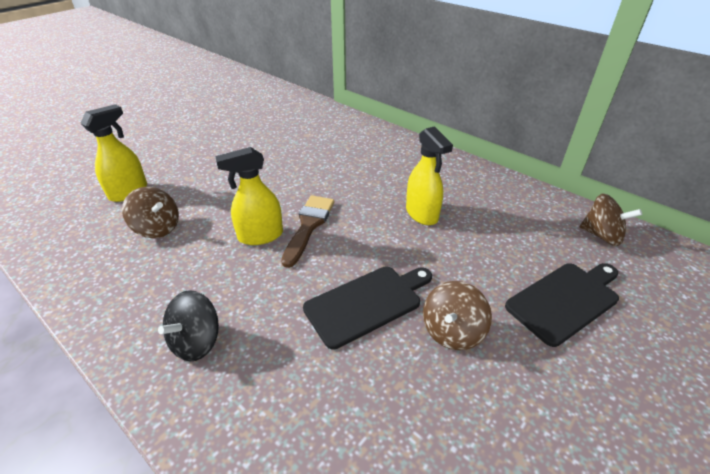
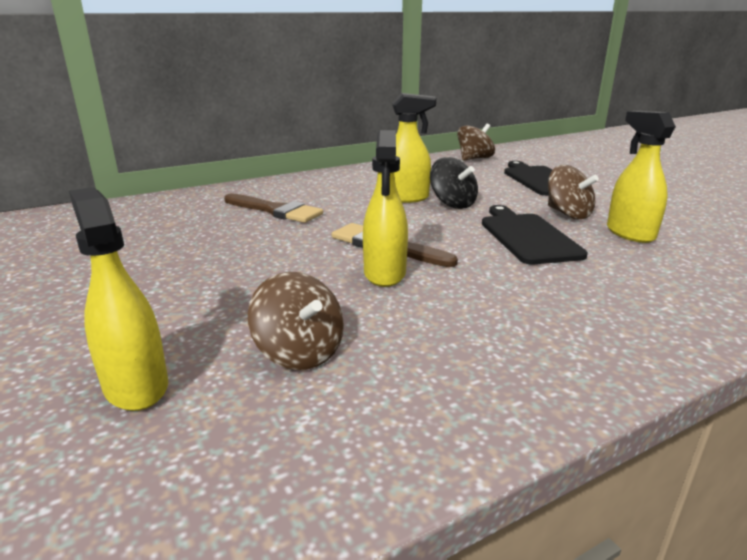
camera: 70 degrees left, 15 degrees down
(157, 228) = (299, 352): brown spinning top -> brown spinning top turned 90 degrees clockwise
(196, 341) = (571, 327): black spinning top -> black spinning top (452, 204)
(351, 162) = (276, 210): none -> brown brush
(419, 388) = (630, 233): none -> yellow spray bottle

